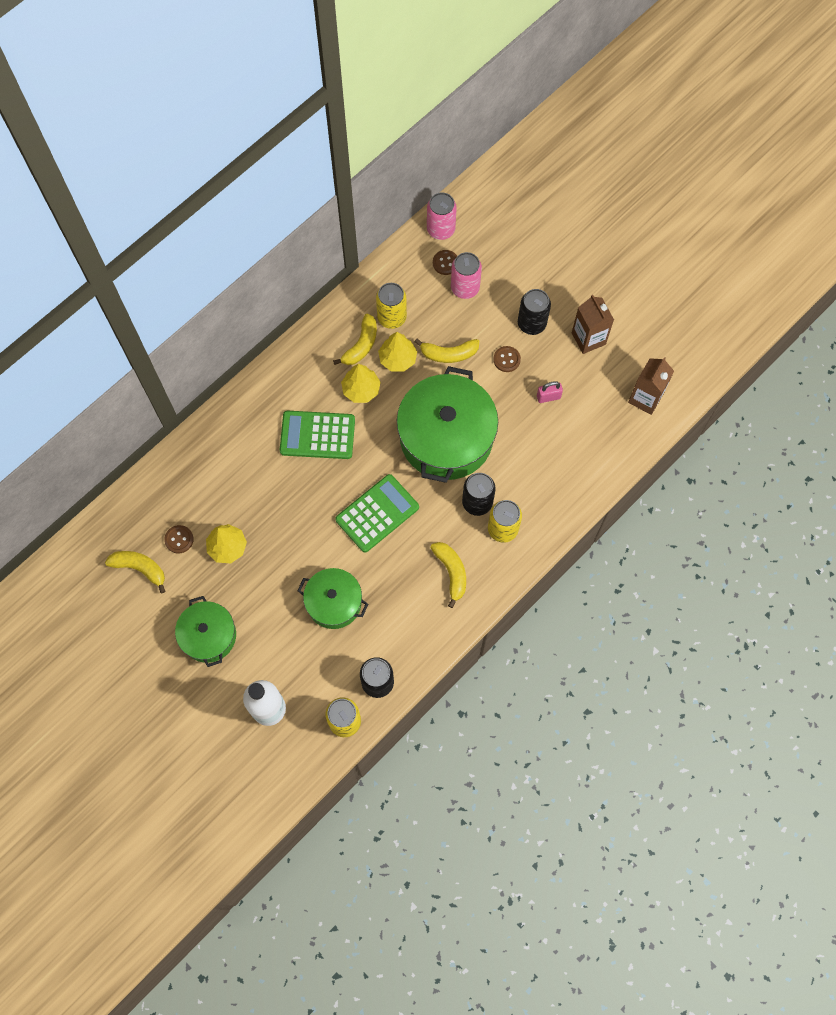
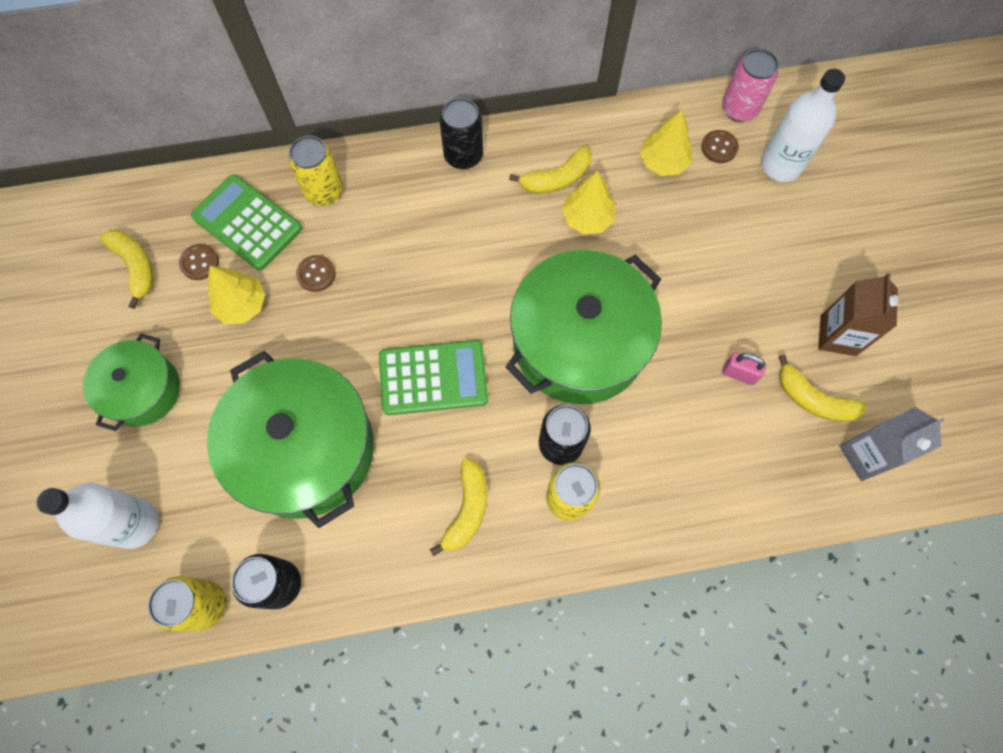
camera: 35 degrees right, 0 degrees up
(317, 435) = (434, 246): green calculator -> green calculator (247, 223)
(334, 602) = (305, 449): green pot -> green pot, size x1.78
(361, 389) = (520, 227): yellow tree -> yellow tree (663, 162)
(392, 317) = (613, 170): yellow can -> yellow can (324, 192)
(449, 354) = (651, 249): yellow banana -> yellow banana (813, 399)
(465, 288) = (723, 187): pink can -> none
(489, 252) = (780, 165): none -> white bottle
(506, 359) = (717, 298): brown button -> brown button (316, 274)
(531, 323) = (777, 275): black can -> black can (463, 156)
(645, 398) = (866, 455): brown carton -> grey carton

